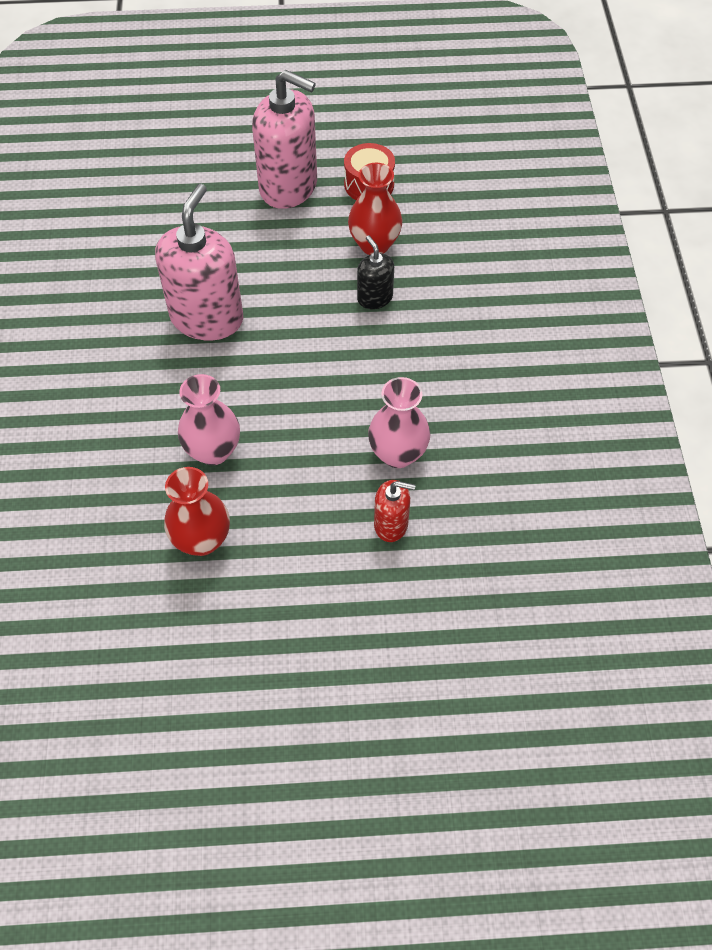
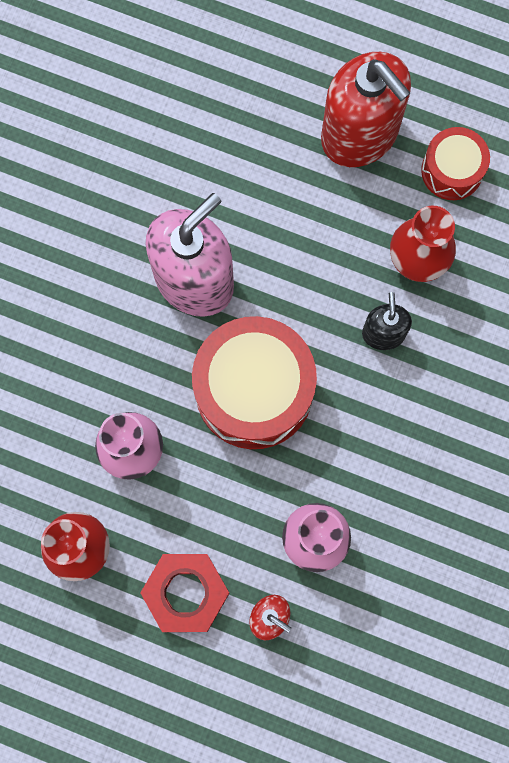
camera: 25 degrees right, 20 degrees up
(288, 187) = (360, 134): pink soap dispenser -> red soap dispenser
(293, 372) = (254, 390): none -> red drum
(310, 536) = (185, 593): none -> red nut

